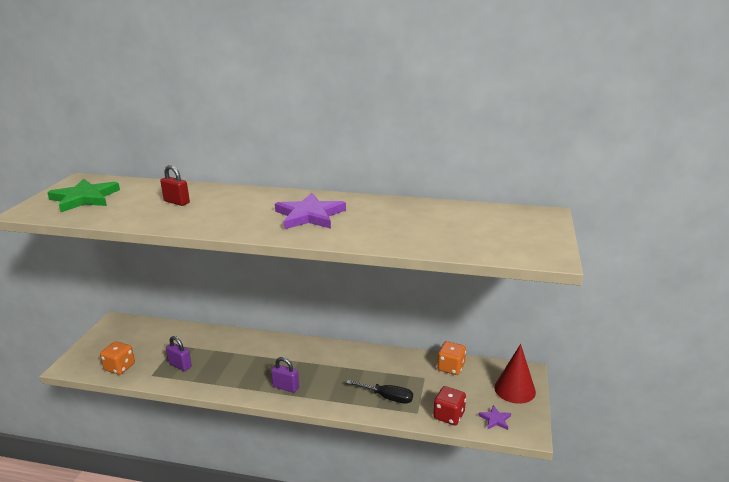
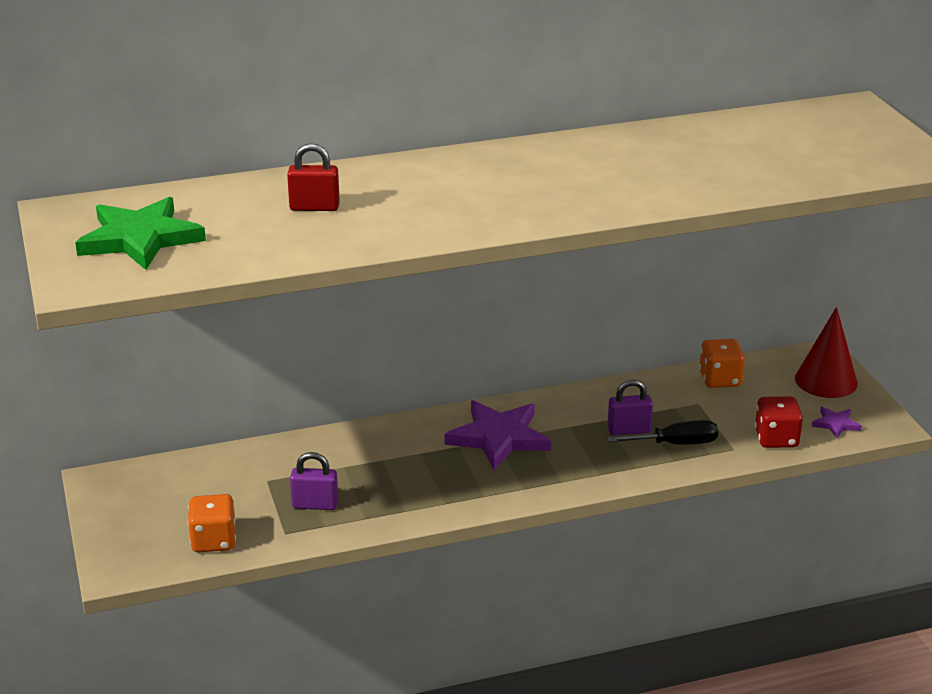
camera: 30 degrees left, 5 degrees up
(286, 387) = (519, 478): purple padlock -> purple padlock (629, 430)
(309, 215) = (554, 179): purple star -> purple star (498, 437)

